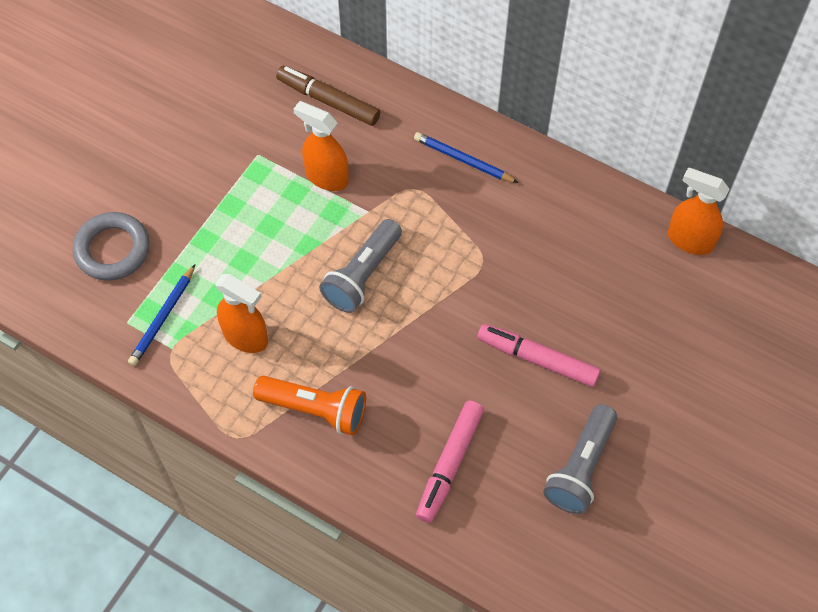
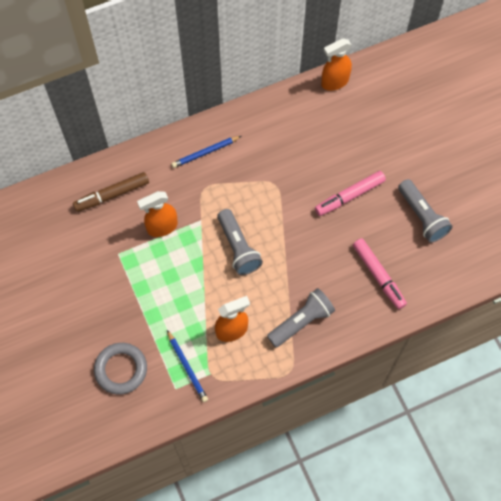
camera: 55 degrees left, 5 degrees up
(315, 409) = (301, 321): orange flashlight -> grey flashlight

